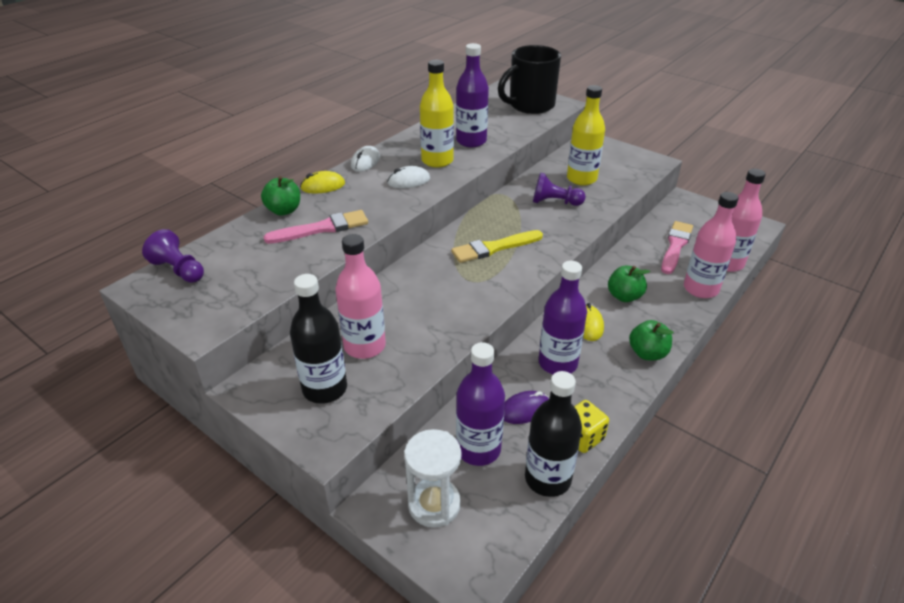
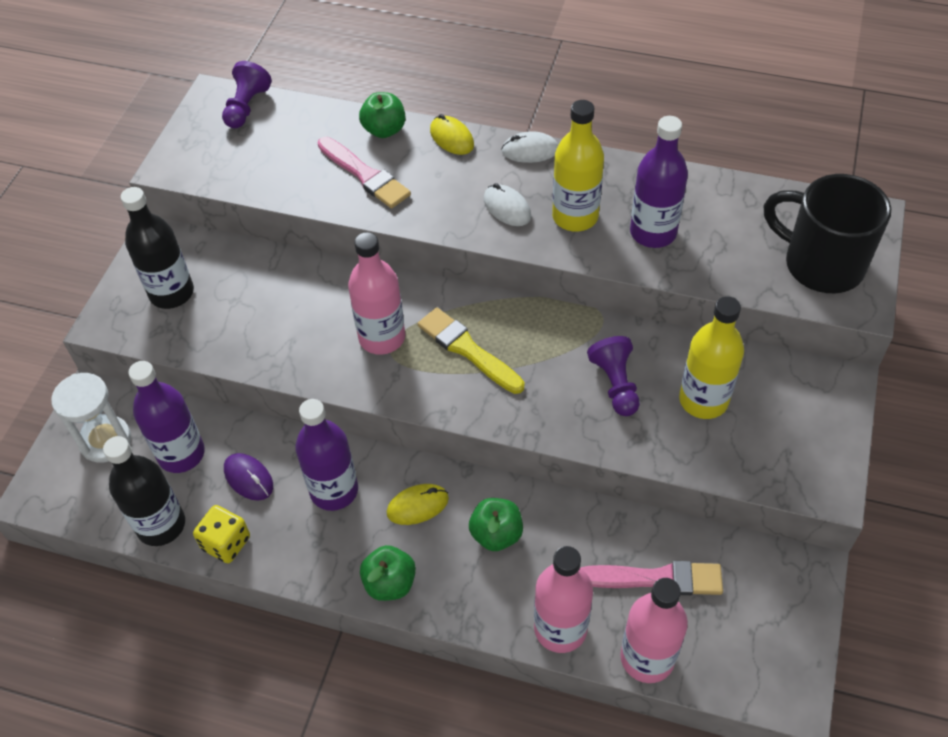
camera: 70 degrees right, 15 degrees up
(364, 346) = (241, 298): pink bottle -> pink bottle (382, 337)

